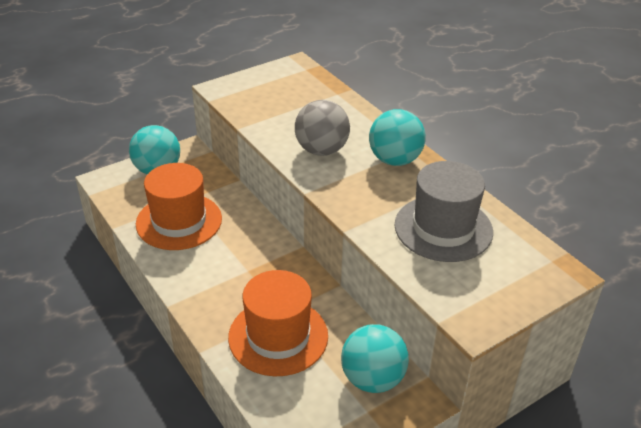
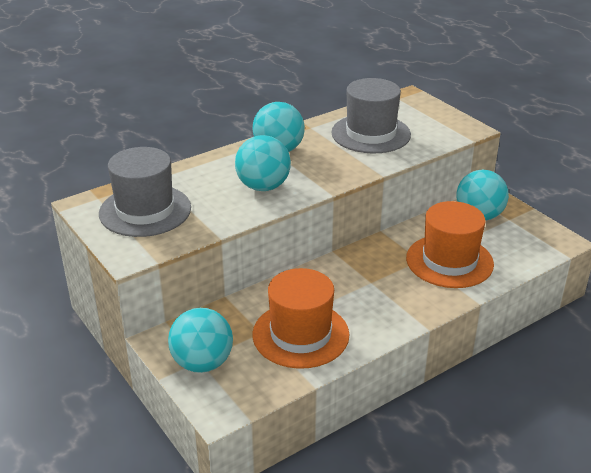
camera: 90 degrees left, 5 degrees down
(284, 91) = (145, 210): none -> grey hat
(321, 150) = (263, 187): grey ball -> turquoise ball

